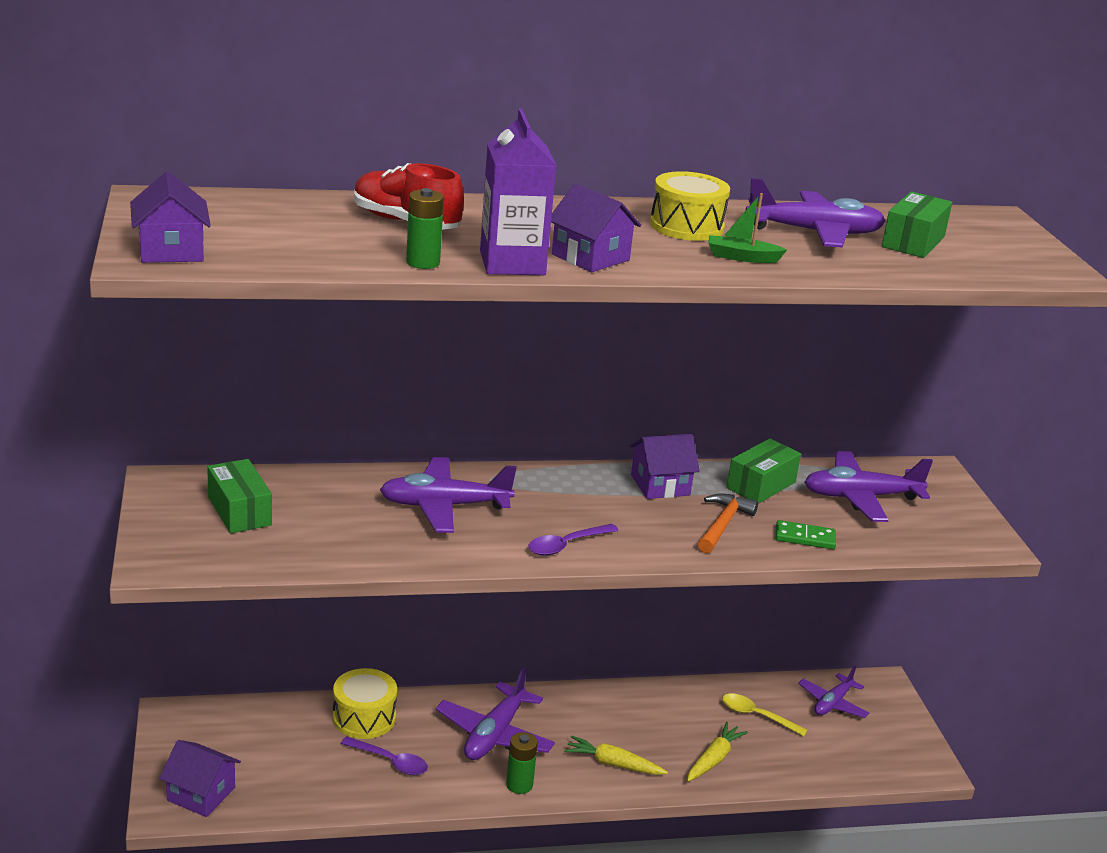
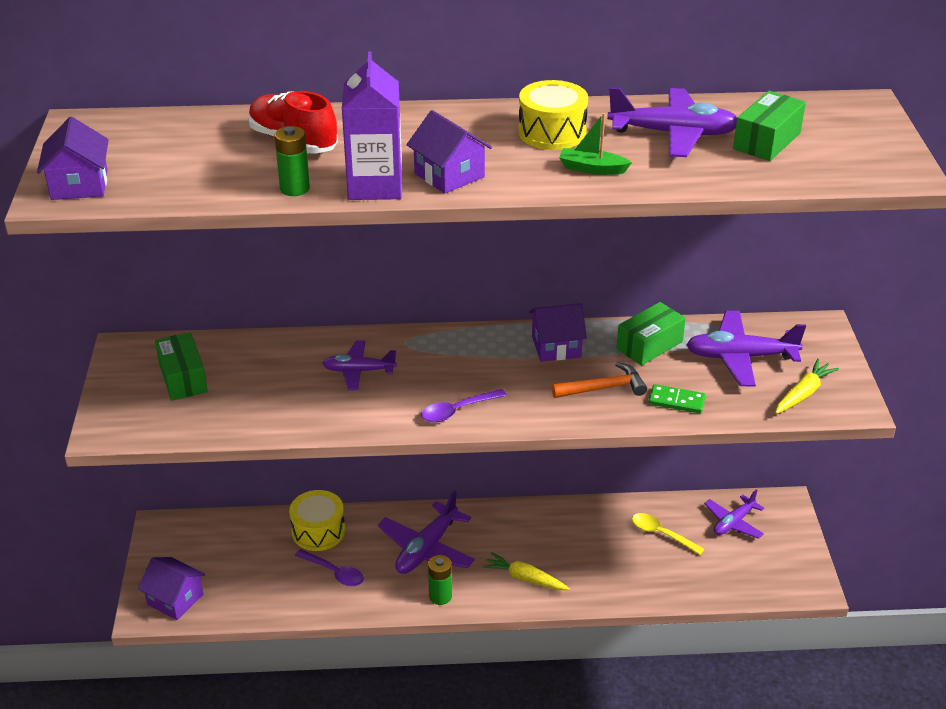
camera: 10 degrees right, 10 degrees up
(444, 506) = (358, 371): purple plane -> purple plane, size x0.64
(713, 759) = (614, 575): yellow carrot -> yellow carrot (803, 394)
(722, 524) = (603, 388): orange hammer -> orange hammer turned 45 degrees clockwise

